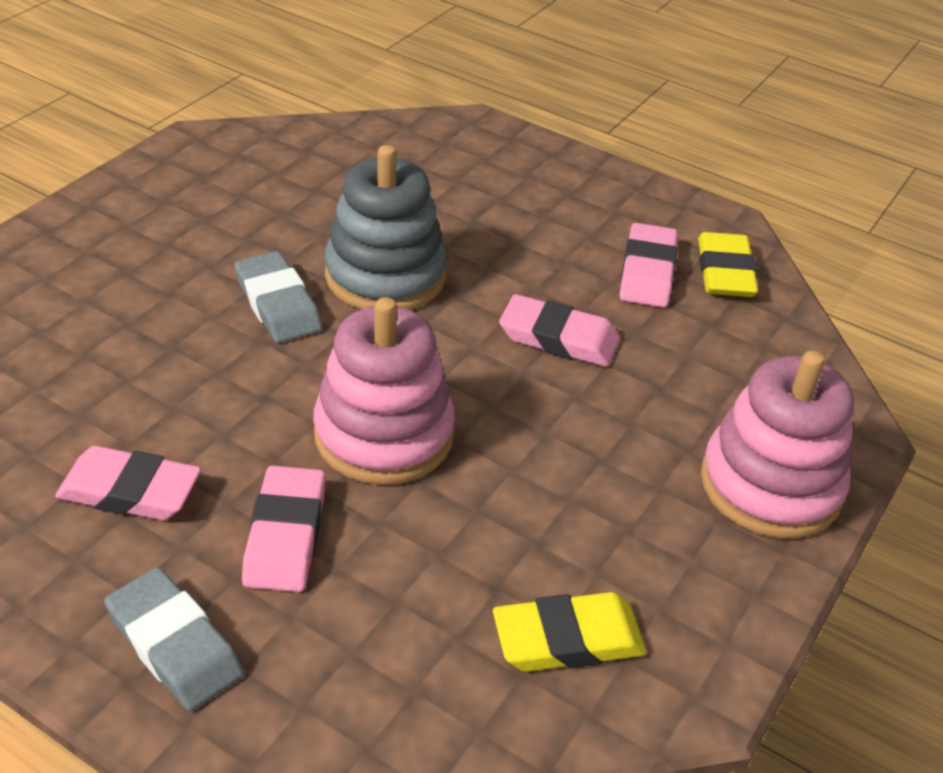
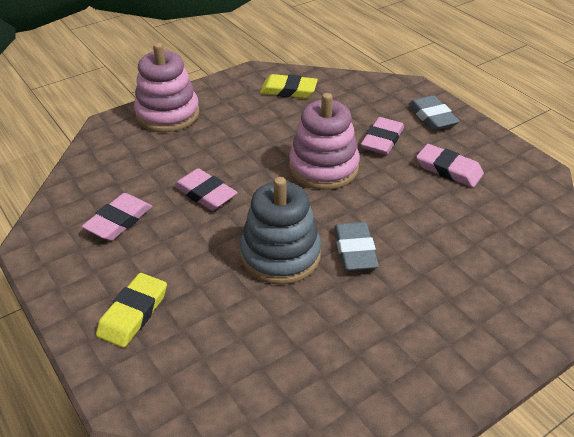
camera: 155 degrees left, 0 degrees up
(725, 272) = (73, 210): yellow eraser -> yellow eraser (133, 313)

